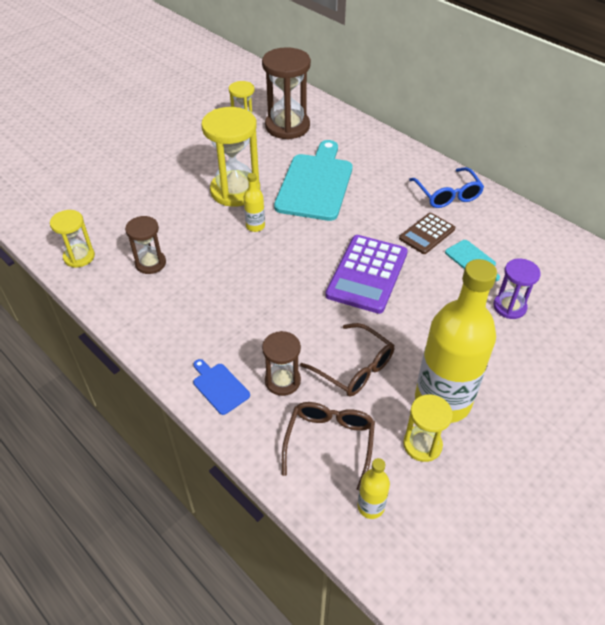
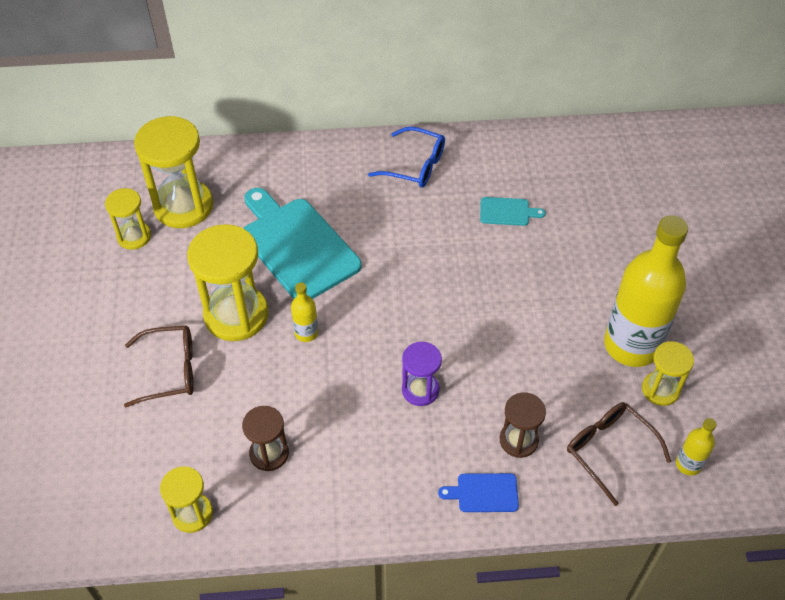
camera: 50 degrees left, 5 degrees up
(287, 126) = (183, 206): brown hourglass -> yellow hourglass
(354, 368) = (549, 379): brown glasses -> brown glasses (170, 371)
(367, 274) = (453, 293): purple calculator -> none
(427, 234) = (448, 217): brown calculator -> none
(509, 307) = (579, 229): purple hourglass -> purple hourglass (420, 390)

